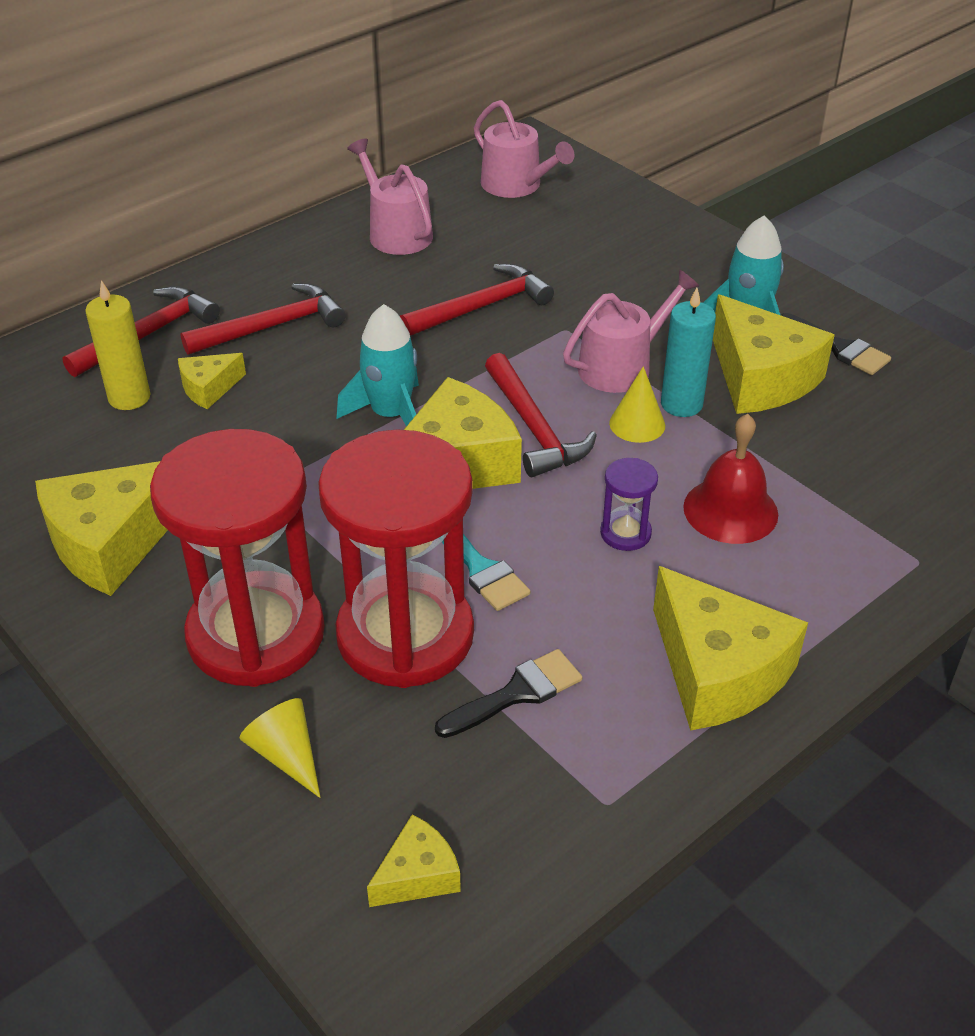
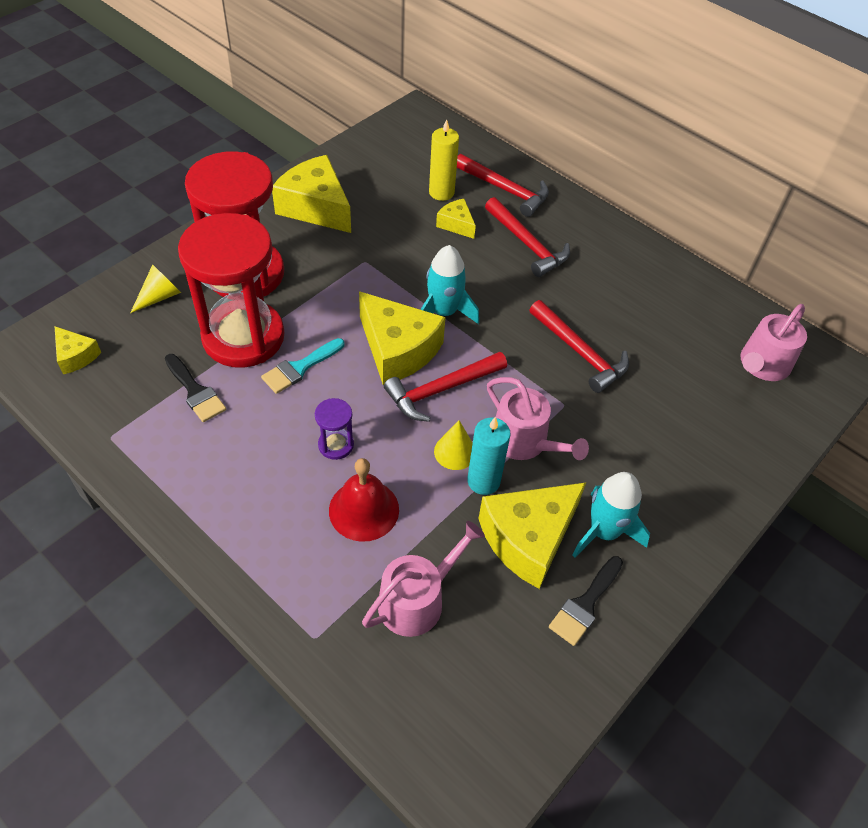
camera: 80 degrees right, 10 degrees up
(396, 232) = (663, 295): pink watering can -> pink watering can (417, 599)
(717, 671) = (207, 496): yellow cheese -> none

